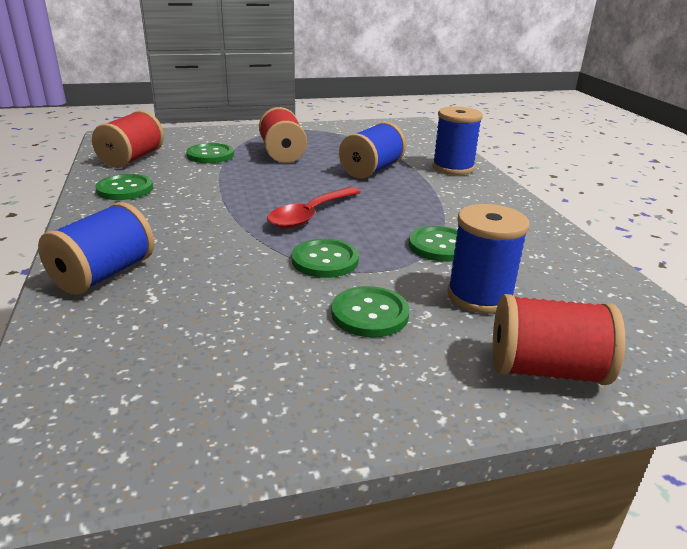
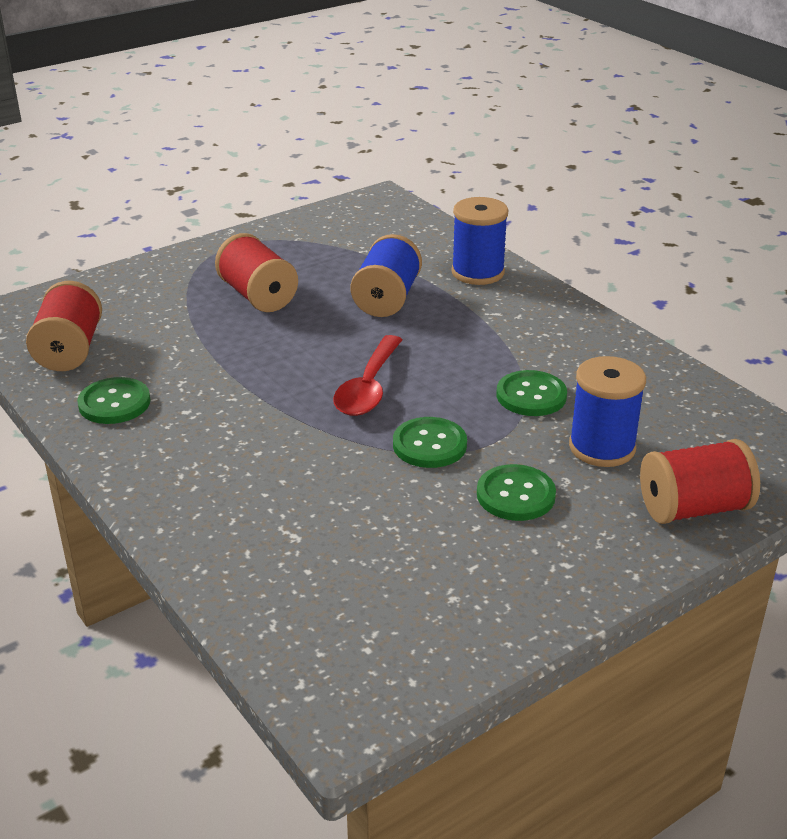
camera: 20 degrees left, 5 degrees up
(104, 275) = (217, 524): blue spool -> none
(210, 155) = (166, 319): green button -> none

